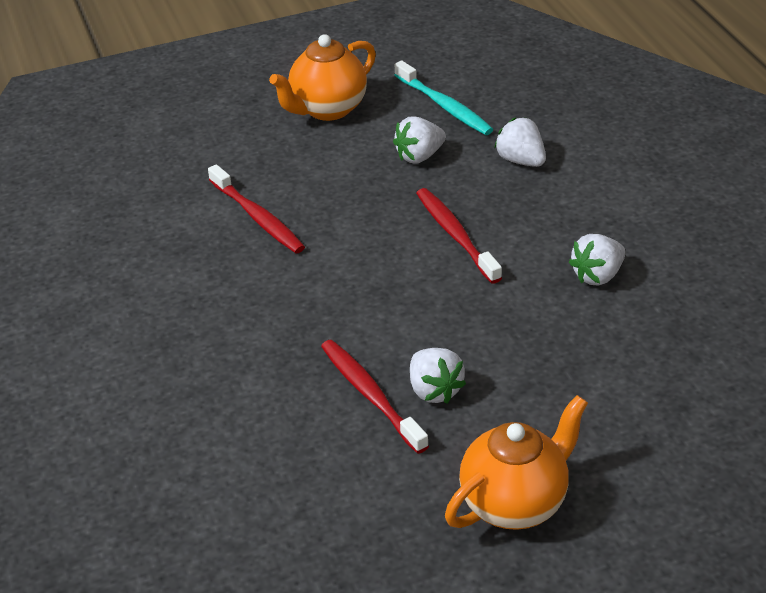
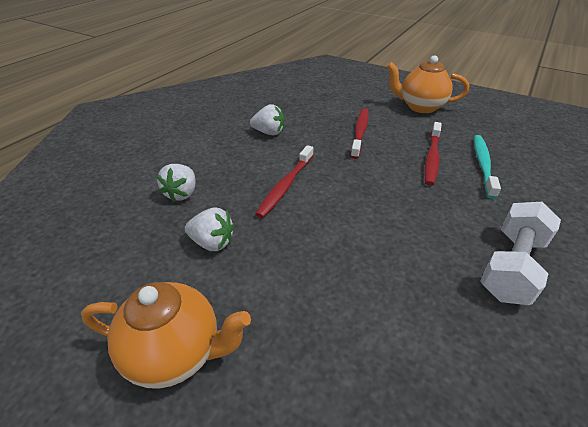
camera: 130 degrees left, 0 degrees up
(174, 316) = (511, 266): none -> white dumbbell
(258, 217) = (374, 292): red toothbrush -> red toothbrush (360, 132)
(434, 390) = (401, 143): white strawberry -> none
(444, 106) = (125, 265): turquoise toothbrush -> turquoise toothbrush (483, 164)

